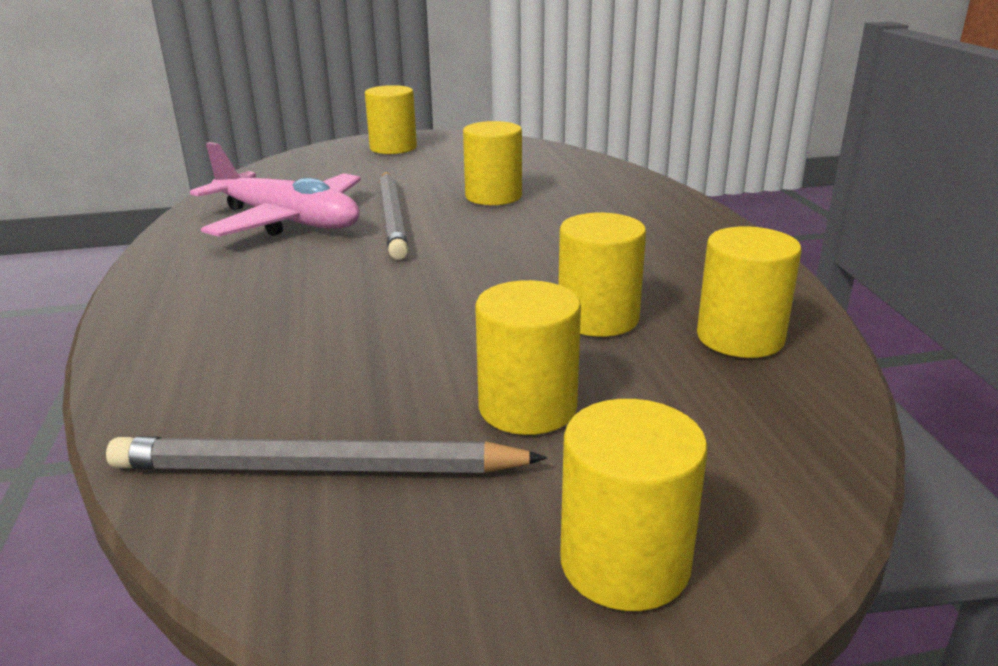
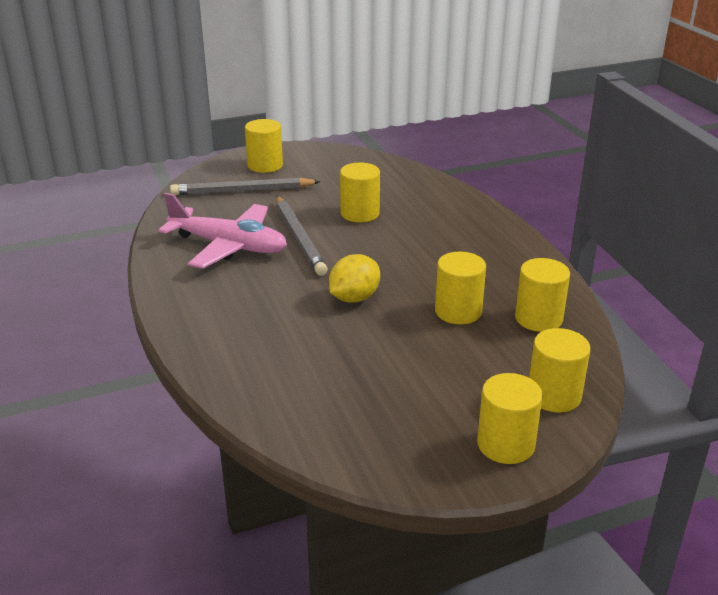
camera: 10 degrees left, 5 degrees up
(318, 468) = (345, 415): grey pencil -> grey pencil (242, 191)
(433, 290) = (354, 298): none -> yellow lemon
(527, 408) = (437, 372): yellow cylinder -> yellow cylinder (554, 395)

